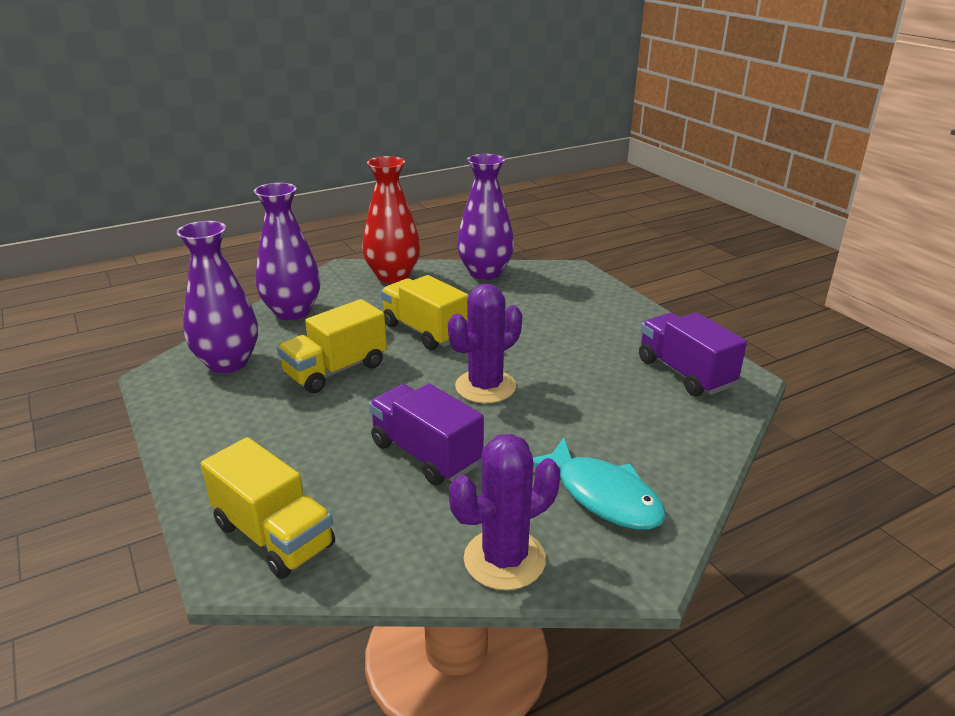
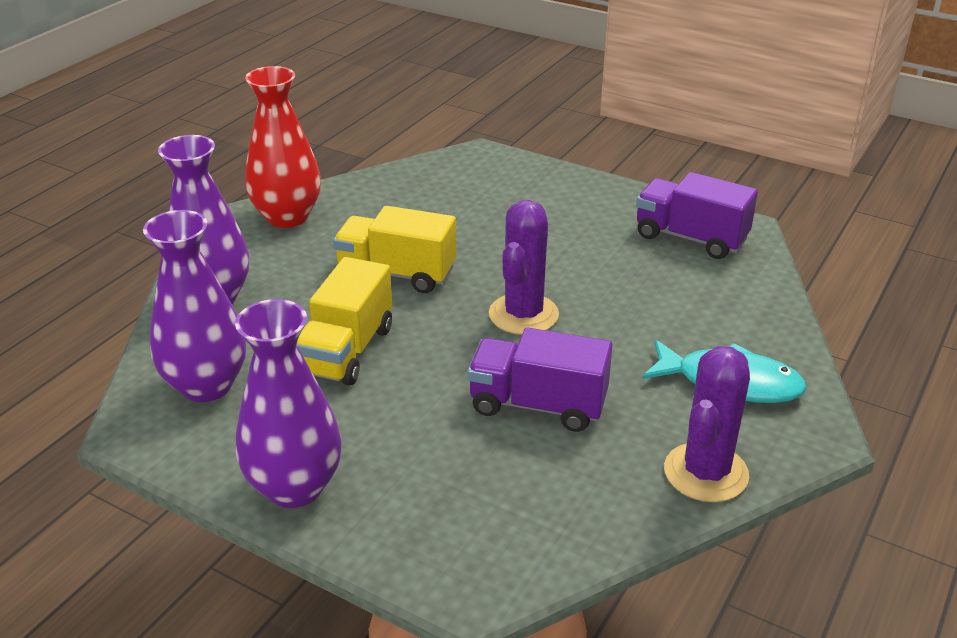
camera: 30 degrees left, 5 degrees up
(274, 535) = (478, 543): yellow truck -> none
(485, 273) = (390, 183): purple vase -> purple vase (294, 487)

